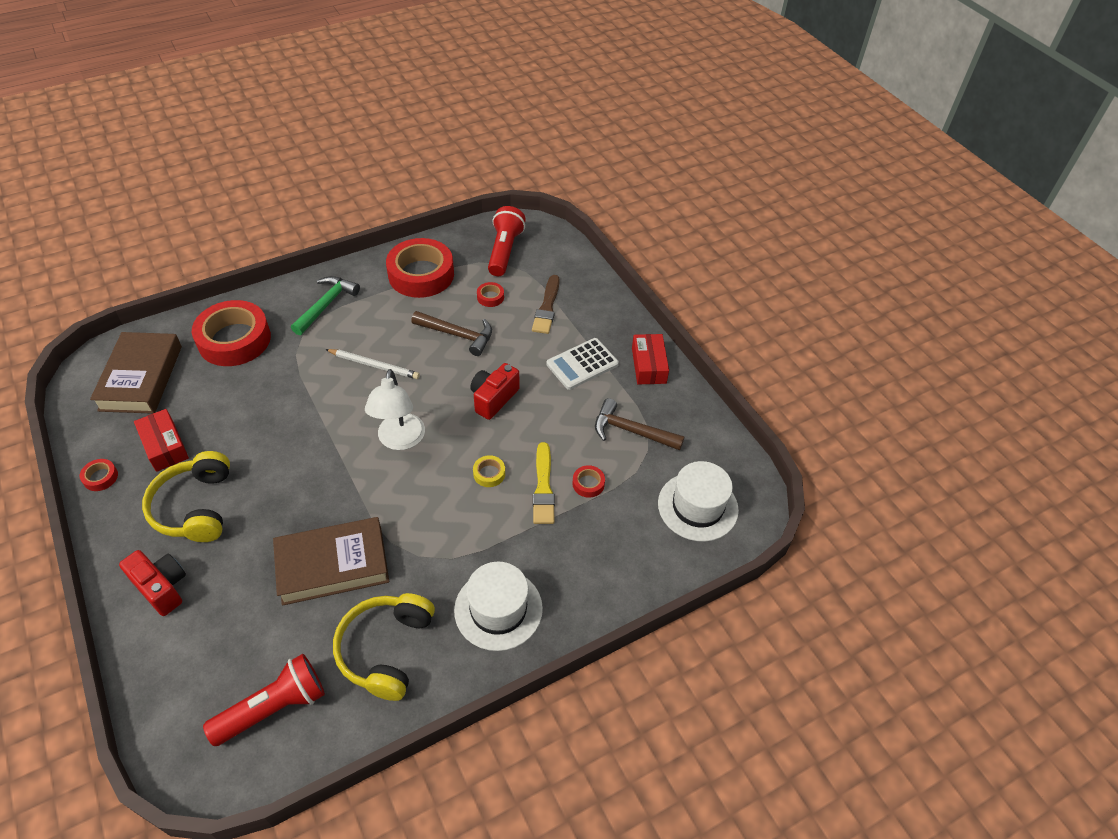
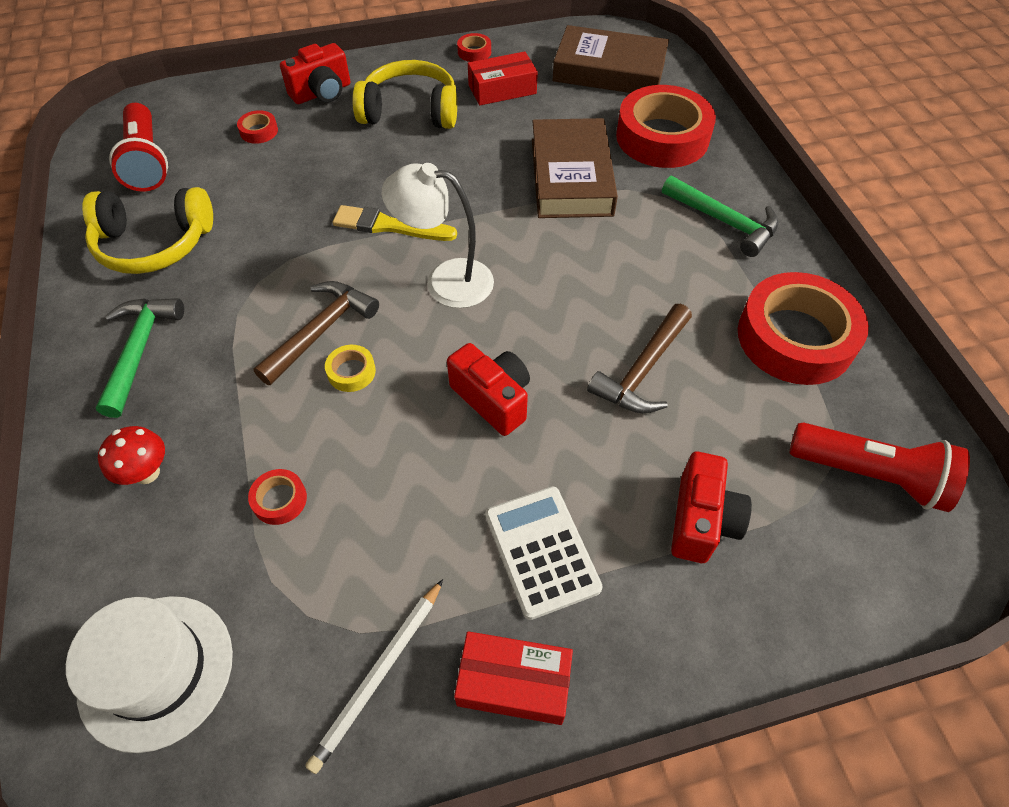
camera: 105 degrees right, 5 degrees up
(333, 565) = (284, 208): brown book -> brown book (571, 177)
(374, 365) = (592, 265): white pencil -> white pencil (379, 675)
(386, 649) = (154, 244): yellow headphones -> yellow headphones turned 150 degrees clockwise
(490, 297) = (734, 430): red tape -> red tape (259, 131)
(498, 609) = (140, 351): white hat -> green hammer
(543, 487) = (299, 436): yellow brush -> yellow brush (389, 226)
(547, 307) = (701, 520): brown brush -> red camera
(591, 561) = (147, 473): none -> red mushroom
(631, 431) = (360, 599): brown hammer -> brown hammer (321, 331)

